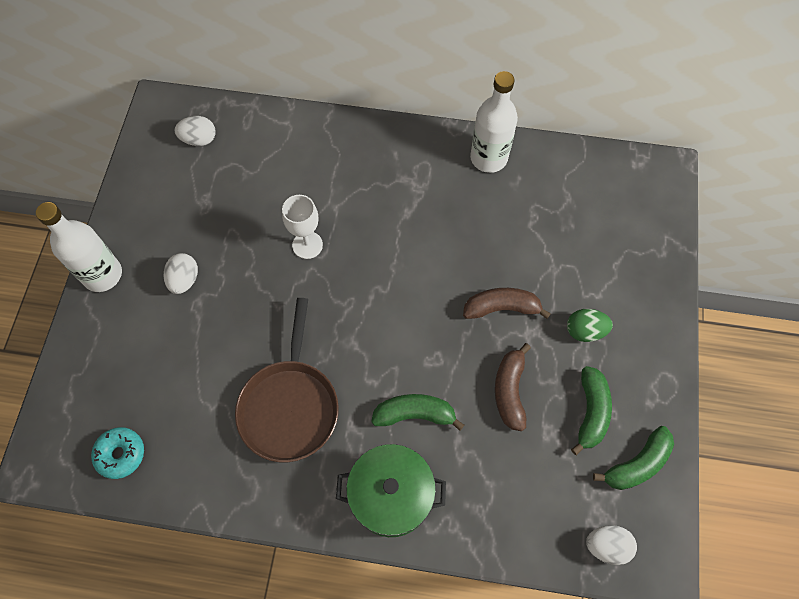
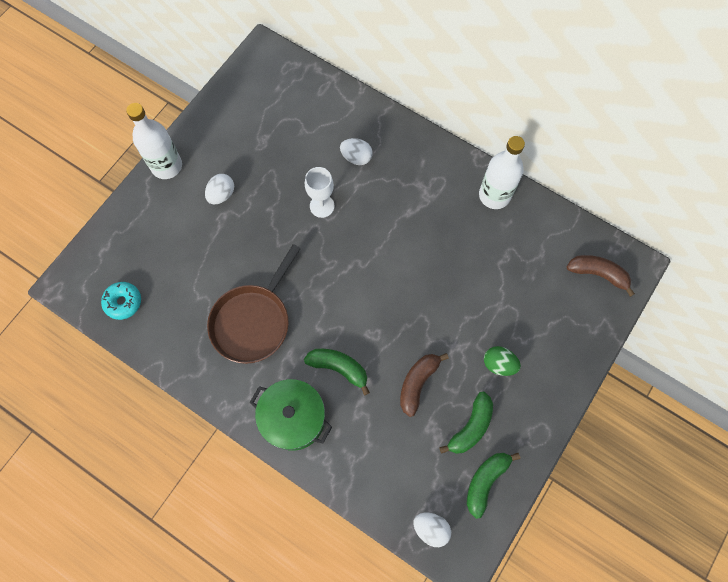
camera: 25 degrees right, 5 degrees up
(199, 139) = (280, 90): white egg -> white egg (356, 157)
(501, 308) = (443, 318): brown banana -> brown banana (598, 274)
(637, 464) = (485, 481): green banana -> green banana turned 135 degrees clockwise

